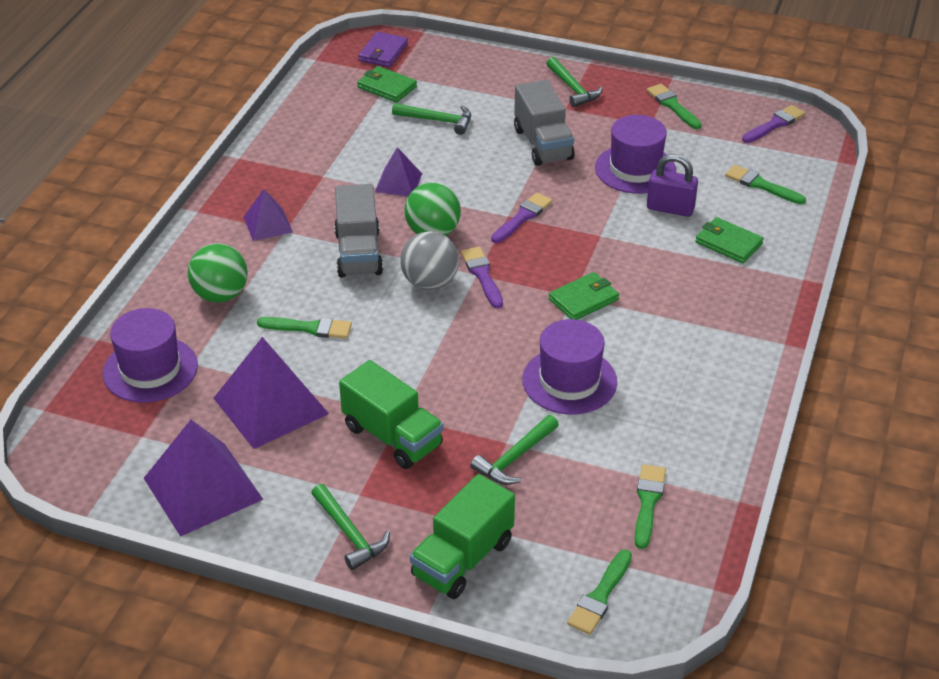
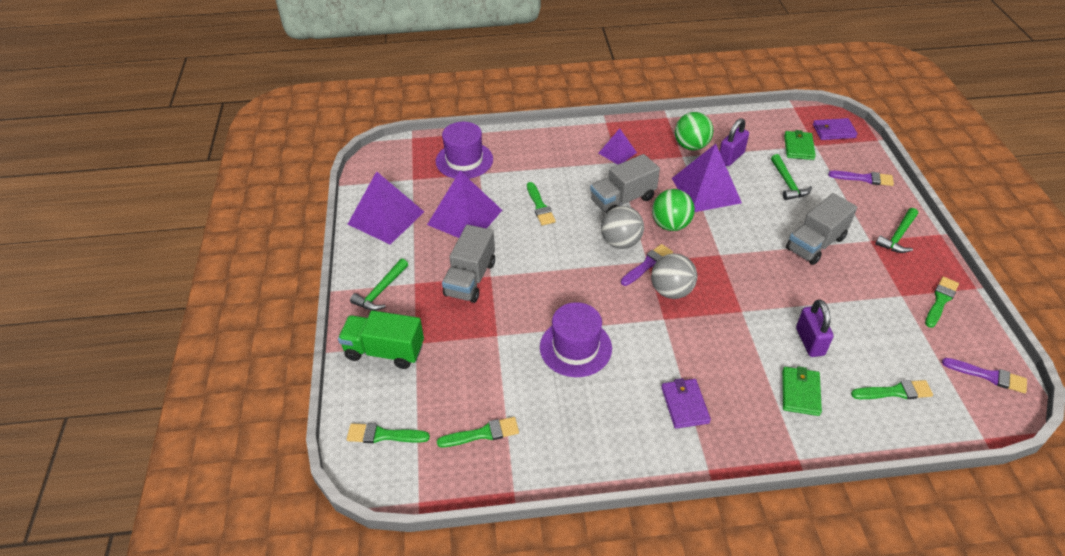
camera: 65 degrees right, 5 degrees up
(220, 295) = (542, 160): green ball -> green ball (691, 146)
(359, 141) = (730, 157): none -> purple padlock
(392, 436) = (470, 279): green truck -> grey truck
(398, 182) = (706, 190): purple pyramid -> purple pyramid, size x1.83
(514, 458) = (484, 345): green hammer -> none
(522, 217) = (724, 262): purple brush -> purple brush (864, 178)
(536, 274) = (671, 291): none -> grey ball
(583, 299) = (664, 326): green wallet -> none
(635, 169) = (837, 305): purple hat -> none
(698, 328) = (684, 405): none -> purple wallet
(761, 185) = (895, 392): green brush -> green brush turned 75 degrees clockwise

